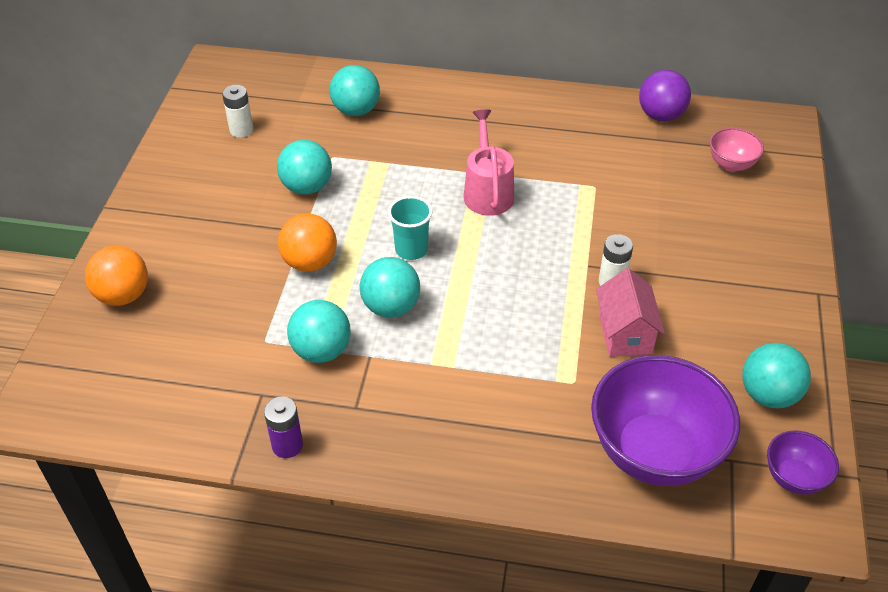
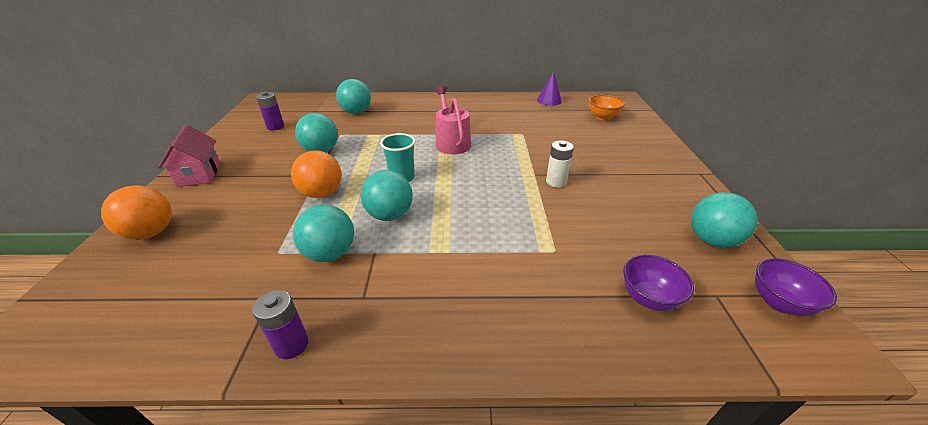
camera: 10 degrees left, 10 degrees down
(241, 130) = (275, 127): white battery -> purple battery
(625, 333) = (580, 212): pink house -> pink house (199, 174)
(654, 452) = (648, 298): purple bowl -> purple bowl, size x0.48
(660, 115) = (549, 100): purple ball -> purple cone
(731, 164) = (602, 117): pink bowl -> orange bowl

